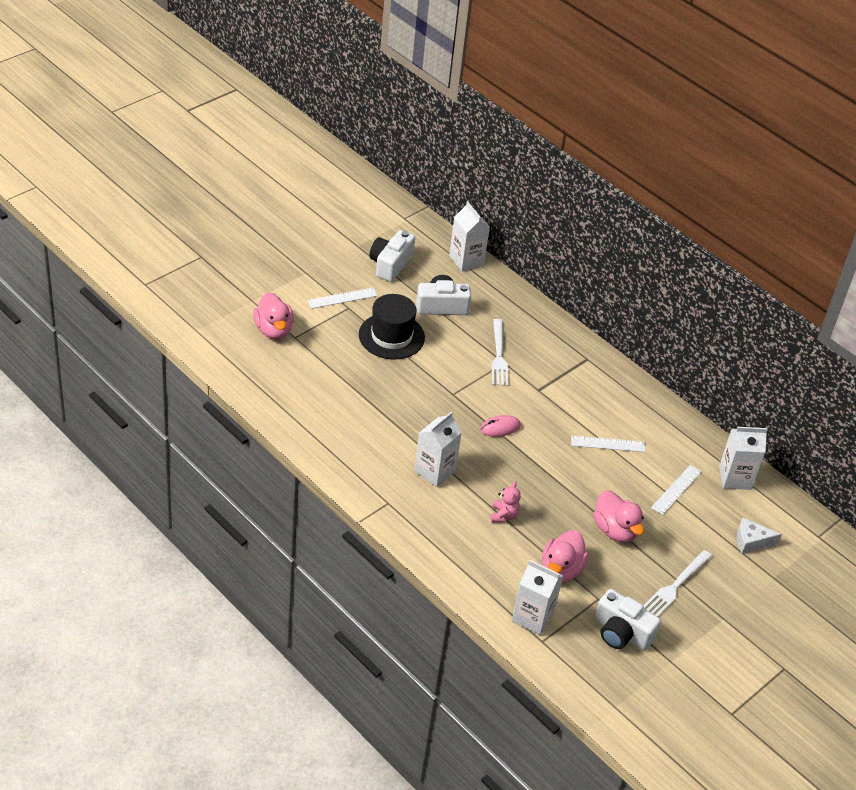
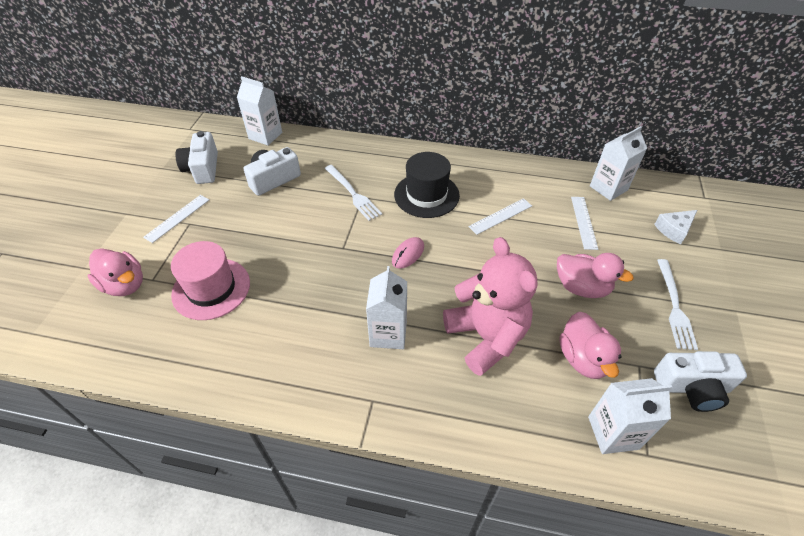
camera: 30 degrees left, 5 degrees up
(332, 368) = (211, 288): none -> pink hat
(391, 336) = (248, 227): black hat -> black hat (426, 195)
(504, 515) = (486, 337): pink teddy bear -> pink teddy bear, size x2.42

